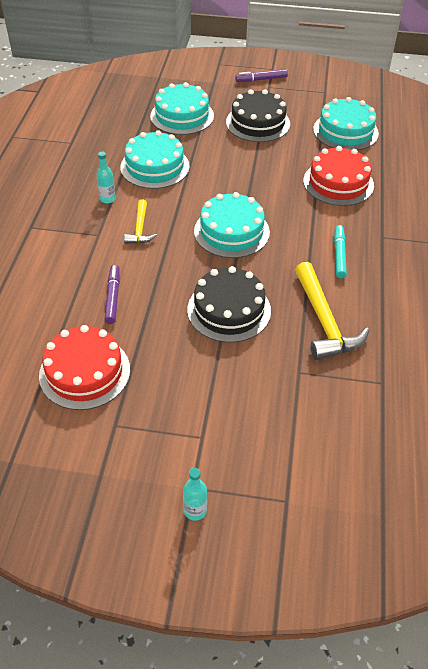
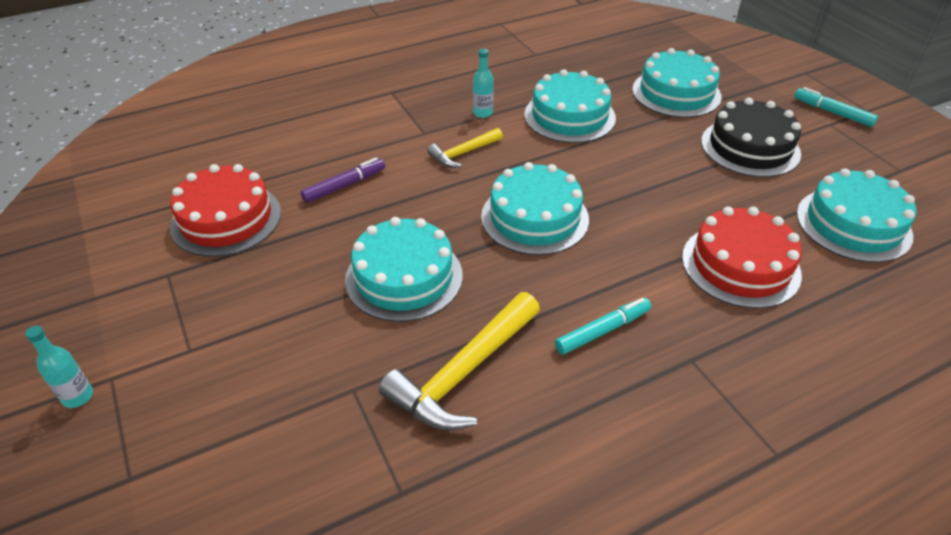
camera: 55 degrees right, 5 degrees down
(229, 310) = (404, 277): black cake -> turquoise cake
(261, 79) = (832, 112): purple marker -> turquoise marker

